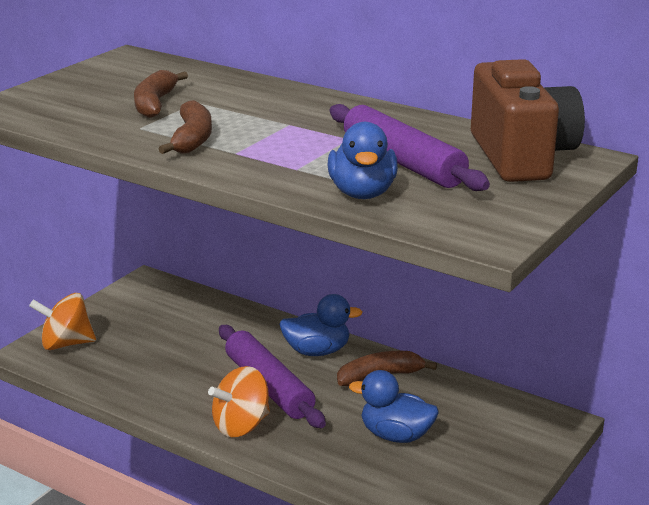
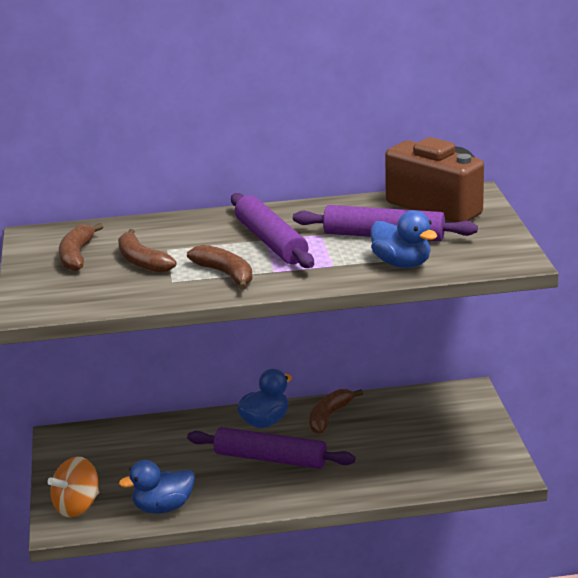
camera: 40 degrees left, 0 degrees up
(121, 82) = (77, 256): none -> brown banana
(241, 426) = (293, 491): orange spinning top -> none
(290, 128) = (271, 242): none -> purple rolling pin
(396, 435) = (394, 446): blue duck -> blue duck (163, 508)

